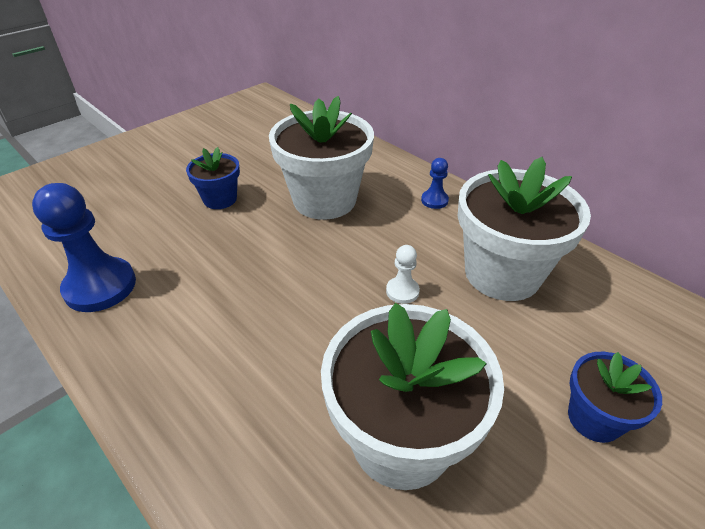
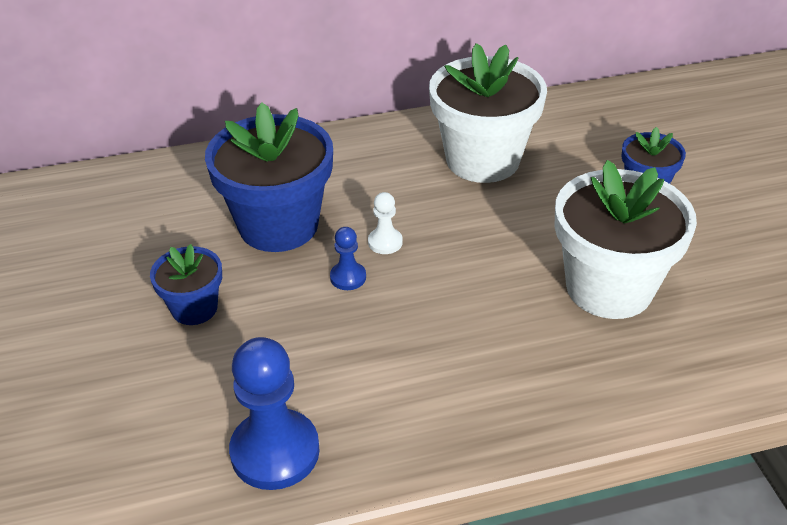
camera: 60 degrees left, 0 degrees up
(324, 200) = (278, 225): white flower pot -> blue flower pot
(402, 291) = (459, 225): white pawn -> white pawn (385, 242)
(434, 200) = (351, 152): blue pawn -> blue pawn (348, 277)

